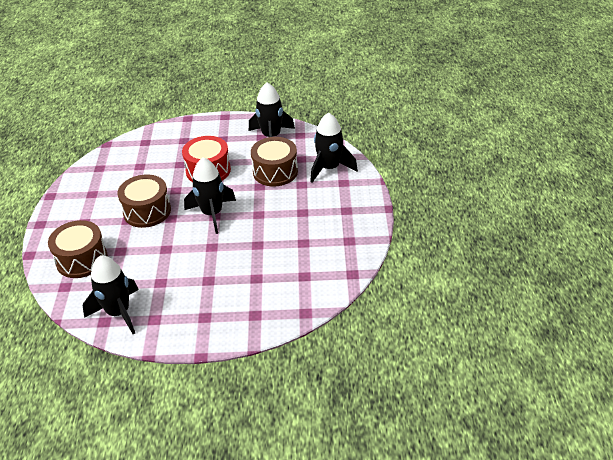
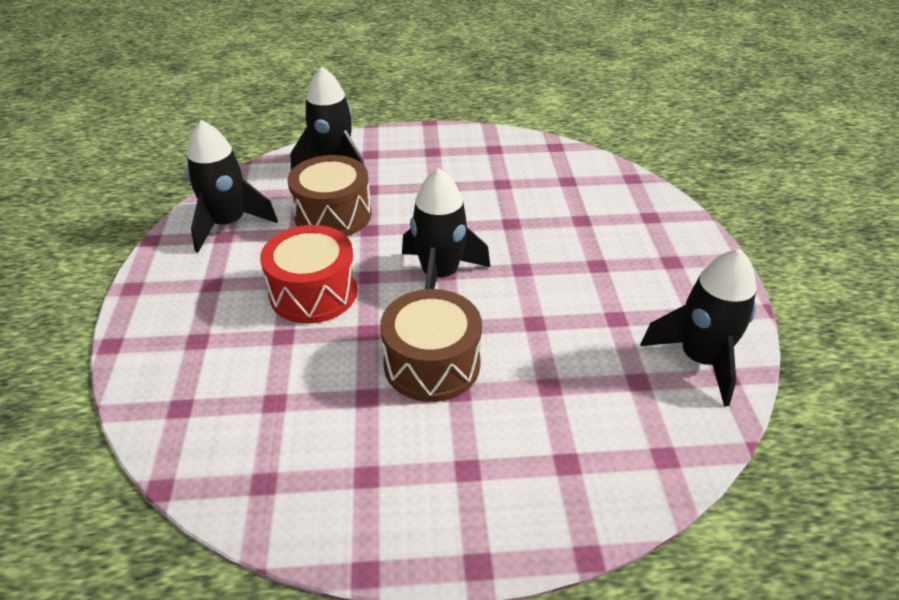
camera: 95 degrees left, 0 degrees up
(82, 259) = (584, 444): brown drum -> none

